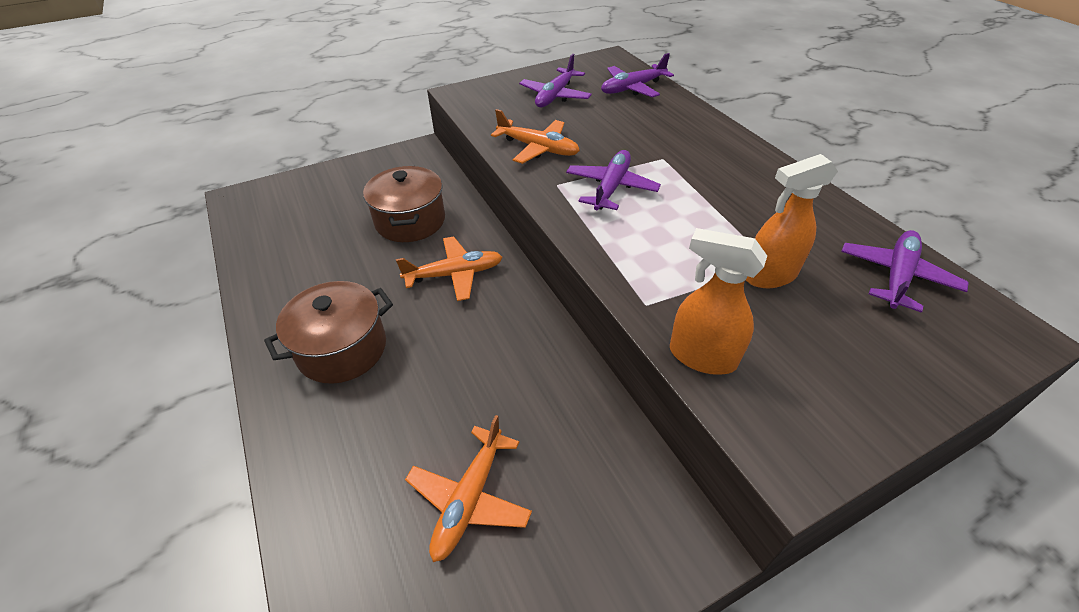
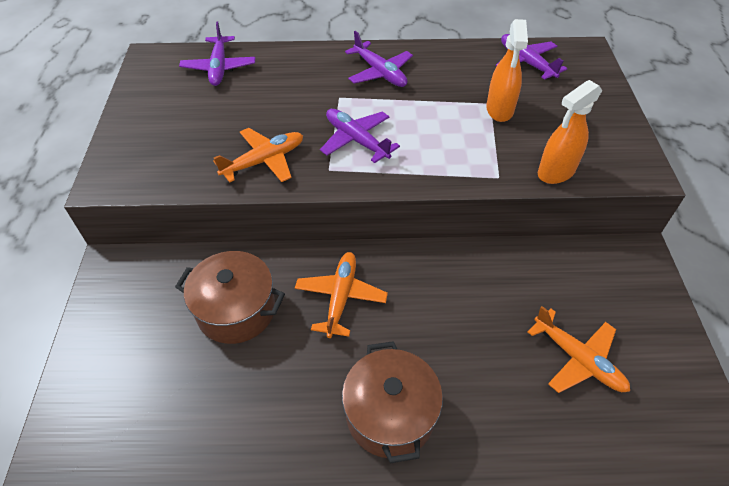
camera: 65 degrees left, 5 degrees up
(555, 96) = (183, 117): purple plane -> purple plane (380, 73)

